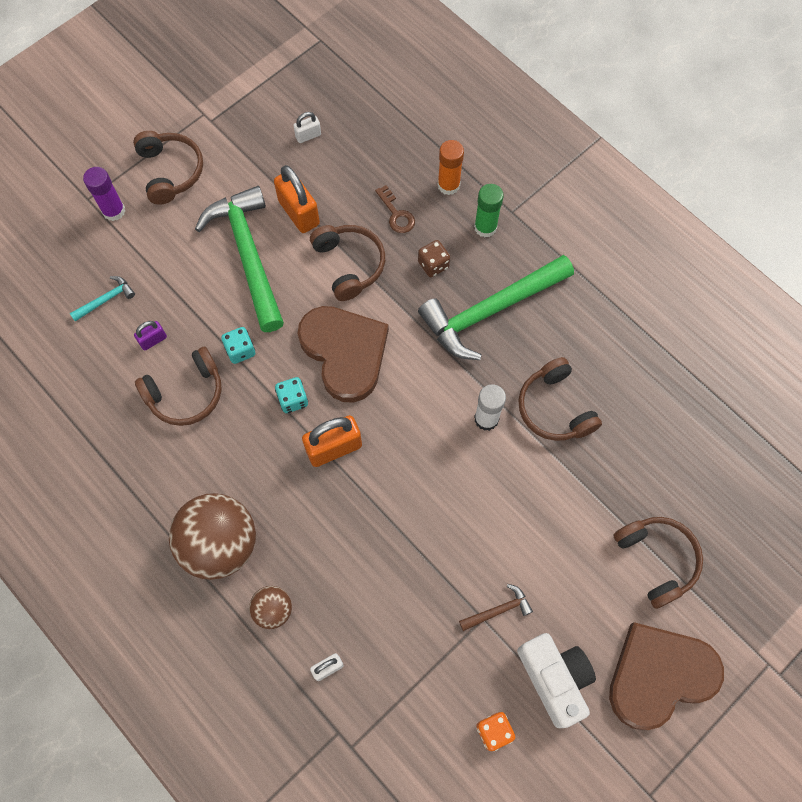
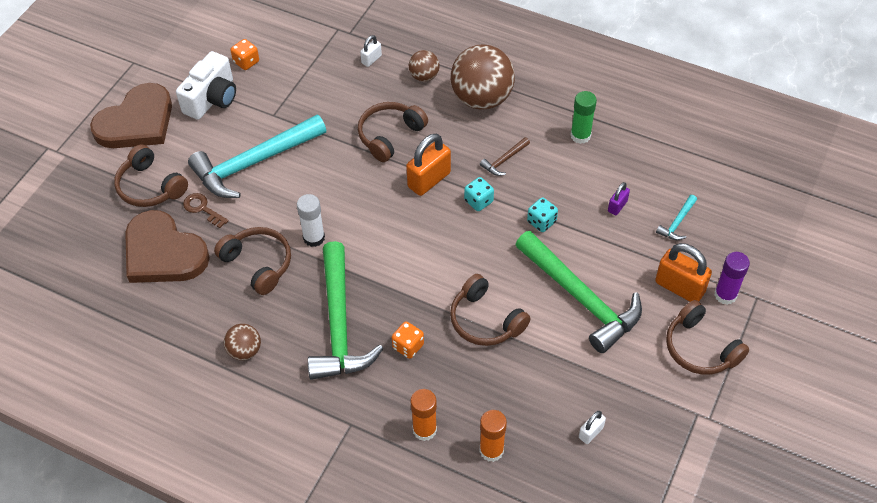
camera: 160 degrees right, 15 degrees down
(186, 393) = (566, 179): brown headphones -> brown headphones (390, 136)
(299, 213) = (556, 351): orange padlock -> orange padlock (679, 287)
(345, 352) = (454, 248): brown heart -> brown heart (163, 253)
(396, 214) = (463, 382): brown key -> brown key (202, 209)
(398, 150) = (491, 450): none -> orange glue stick
(433, 265) = (408, 346): brown dice -> orange dice
(485, 227) = (372, 399): green glue stick -> green glue stick (580, 135)
(491, 311) = (339, 324): green hammer -> green hammer turned 135 degrees clockwise
(498, 610) = (264, 122): brown hammer -> brown hammer (504, 160)
(525, 549) = (254, 163): none -> turquoise hammer
(554, 679) = (212, 99): white camera -> white camera turned 105 degrees counterclockwise
(591, 315) = (245, 351): none -> brown ball

